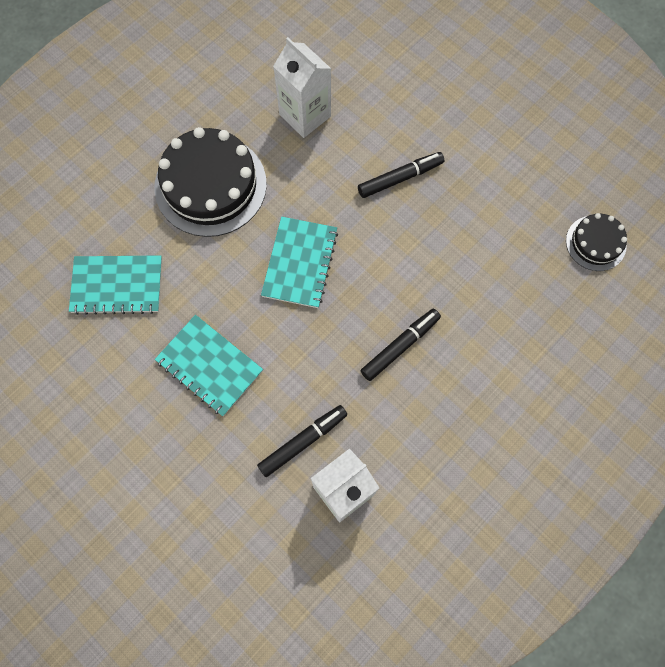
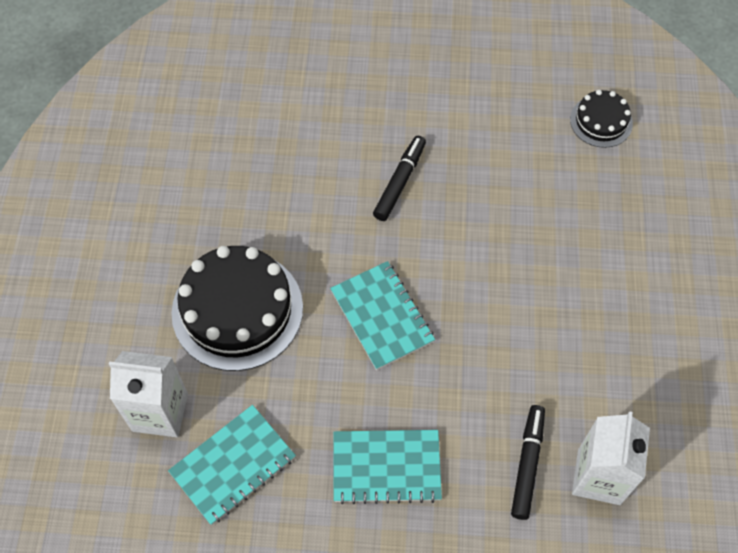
camera: 40 degrees left, 10 degrees down
(305, 115) = (267, 188): white carton -> white carton (160, 412)
(399, 346) = (530, 320): black marker -> none

